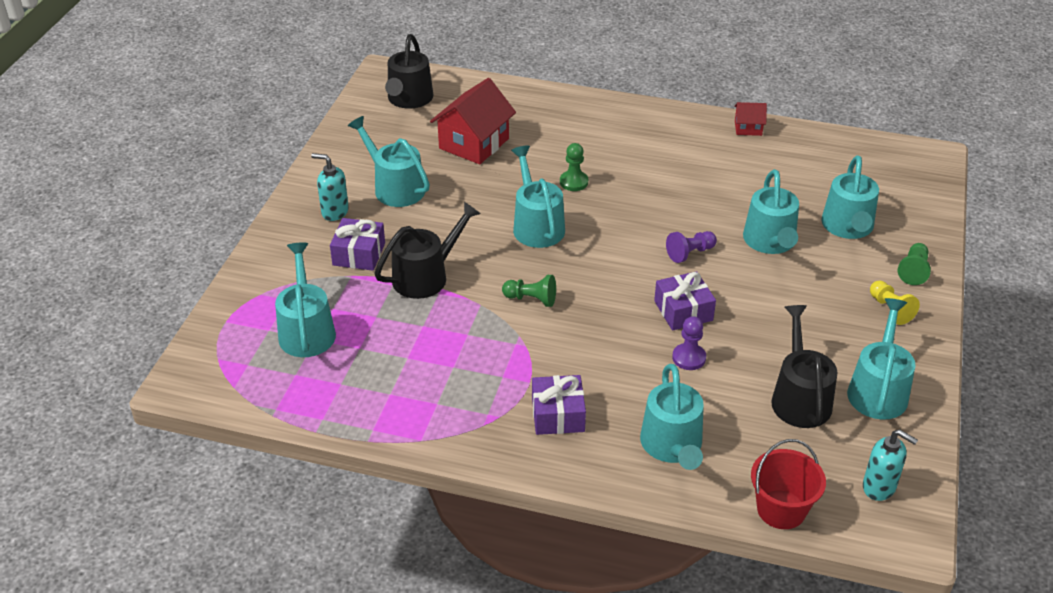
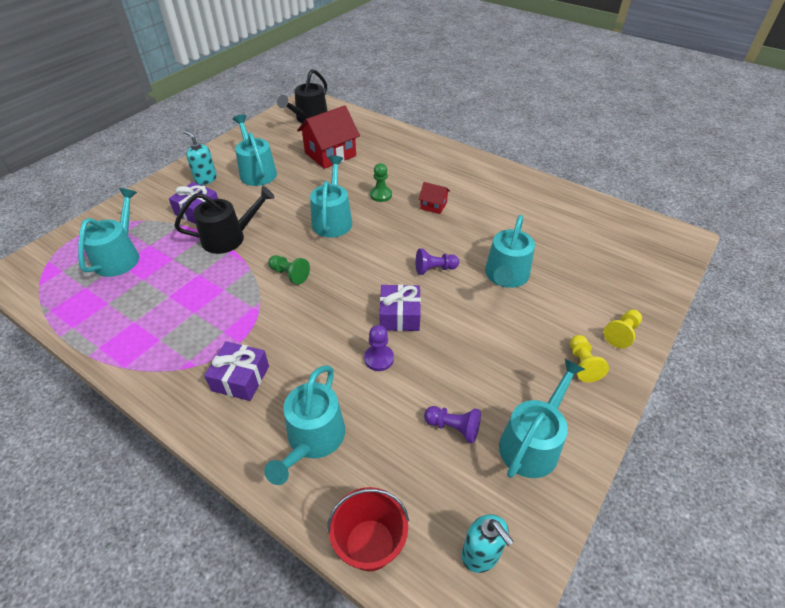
camera: 20 degrees right, 5 degrees up
(748, 128) = (537, 184): red house -> red house (433, 206)
(799, 398) = (453, 427): black watering can -> purple pawn
(848, 227) = (579, 280): turquoise watering can -> none
(913, 271) = (621, 333): green pawn -> yellow pawn

